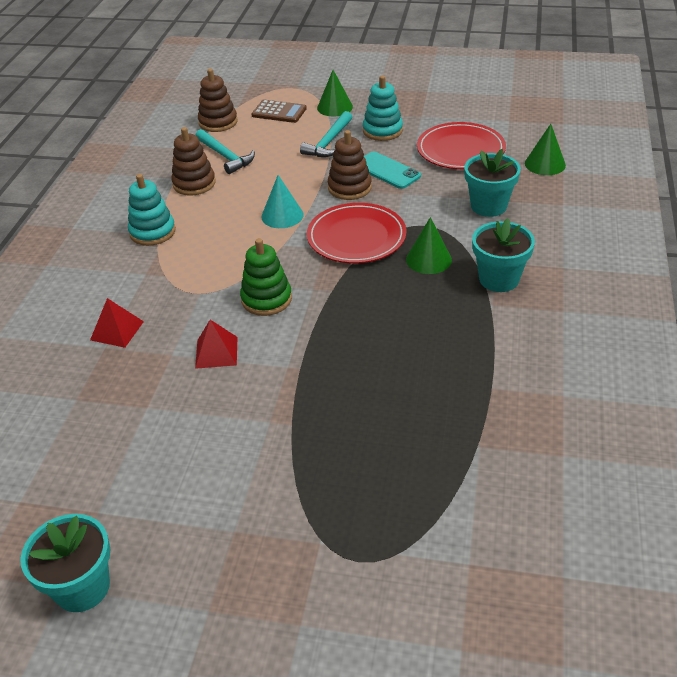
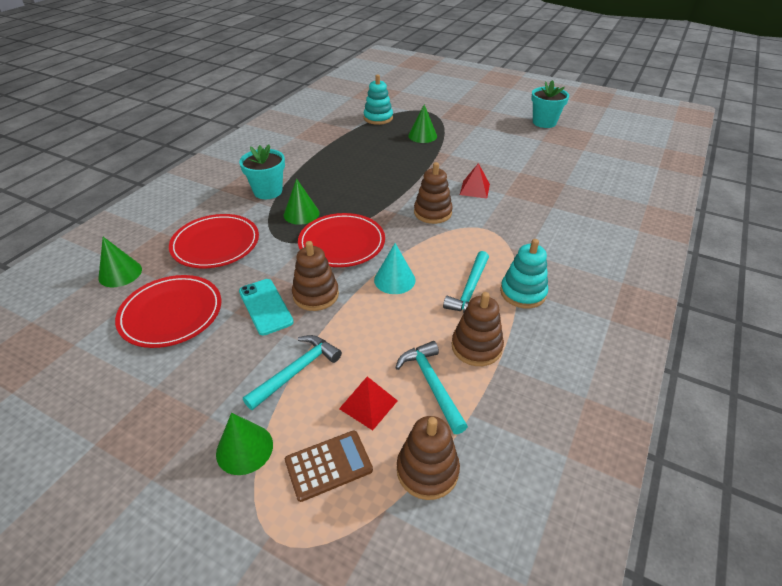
camera: 165 degrees left, 0 degrees up
(117, 330) = (545, 215): red pyramid -> red pyramid (368, 404)
(205, 222) = (470, 290): none -> turquoise hammer
(266, 299) = (432, 213): green stacking toy -> brown stacking toy
(279, 112) = (328, 465): brown calculator -> brown calculator turned 120 degrees clockwise
(335, 462) = (422, 136): none -> green cone
(382, 131) = (221, 372): turquoise stacking toy -> turquoise stacking toy (378, 118)
(488, 206) = (215, 244): turquoise flower pot -> red plate

